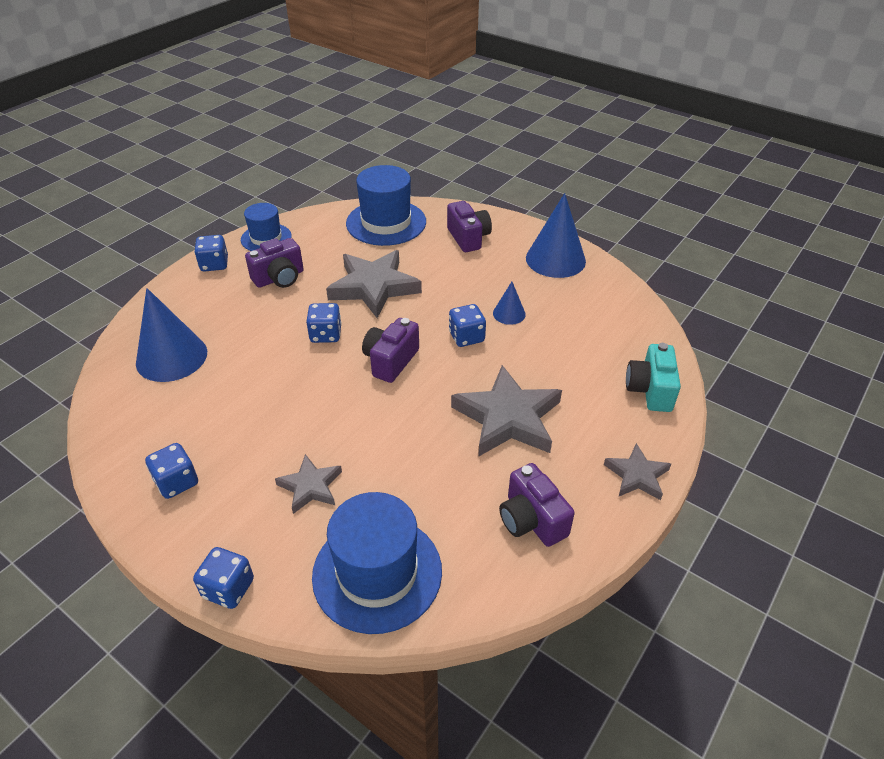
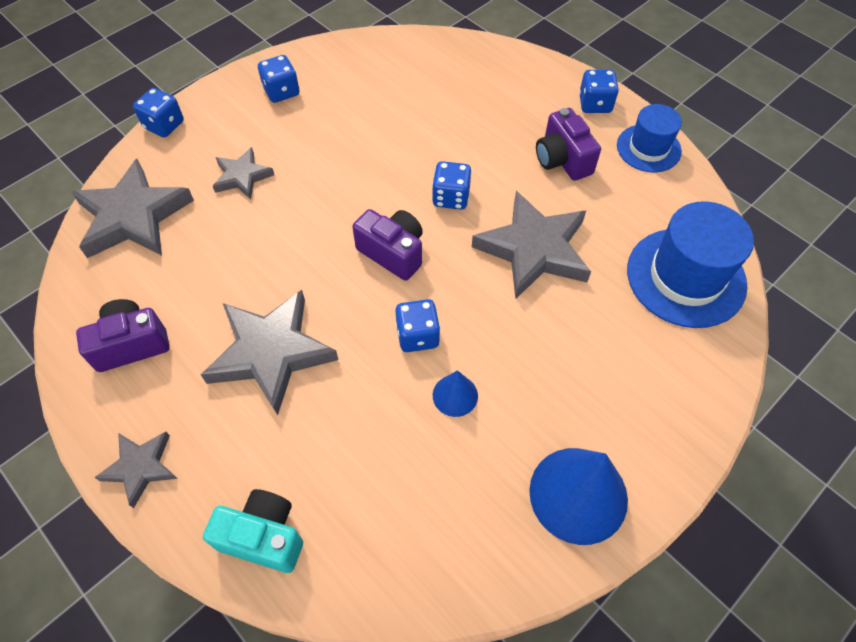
camera: 100 degrees right, 15 degrees up
(171, 357) = (441, 79): blue cone -> none
(377, 573) = (133, 216): blue hat -> grey star
(468, 238) = (643, 378): purple camera -> none

